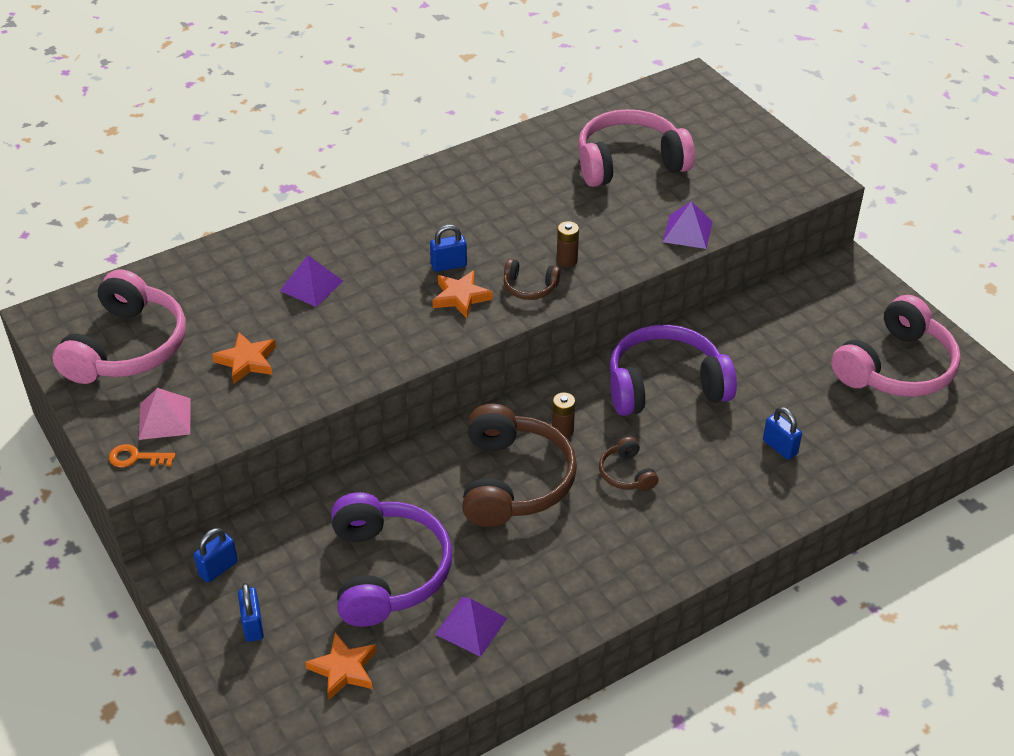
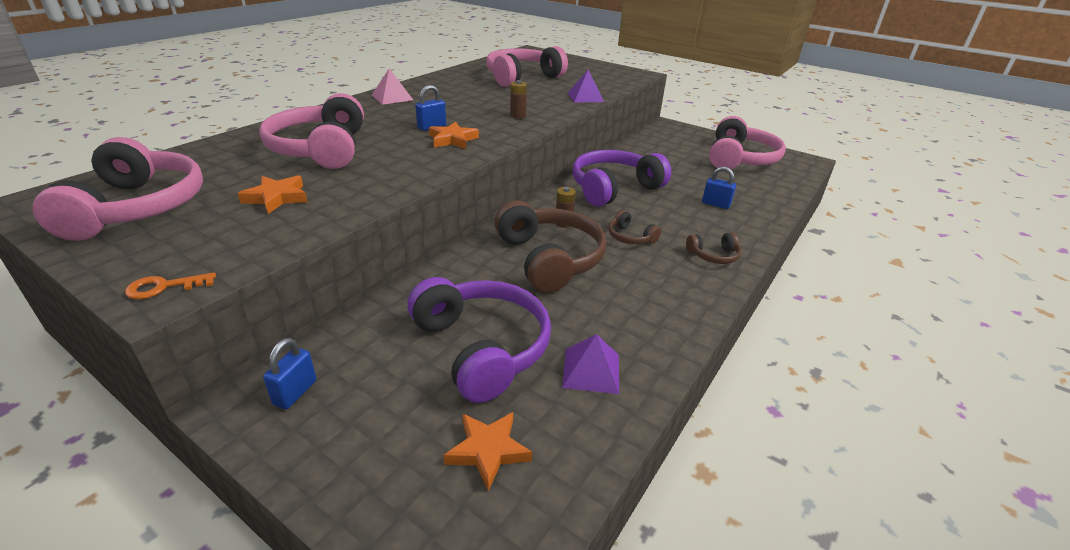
camera: 25 degrees left, 10 degrees down
(165, 418) = (195, 250): pink pyramid -> pink pyramid (392, 97)
(253, 625) = (359, 437): blue padlock -> none
(311, 285) = (320, 149): purple pyramid -> pink headphones
(529, 287) = (502, 129): brown headphones -> brown headphones (713, 256)

